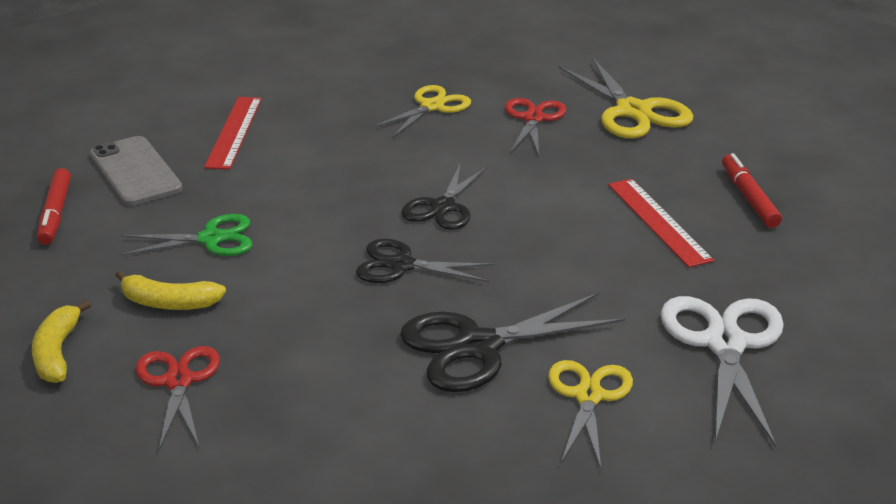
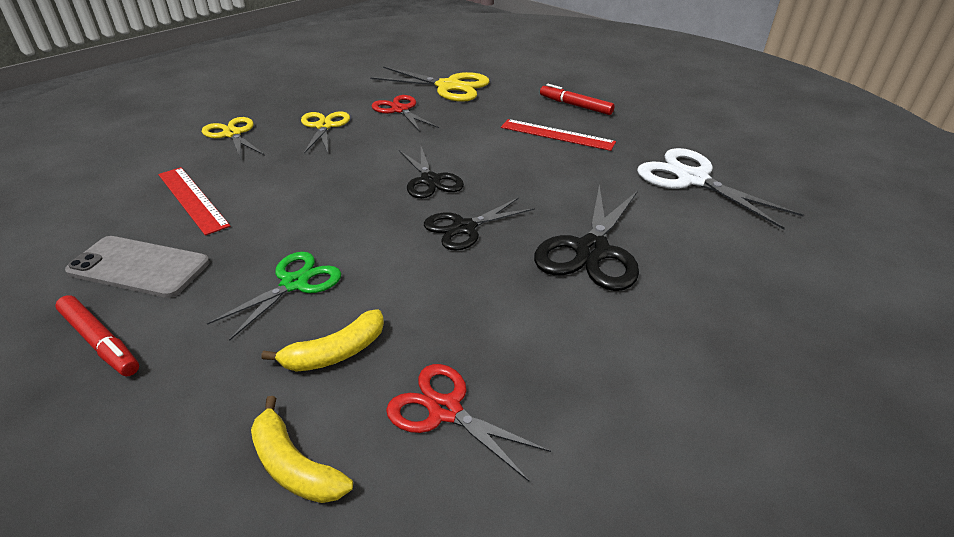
camera: 45 degrees left, 5 degrees up
(588, 396) = (690, 243): yellow scissors -> yellow scissors (232, 134)

